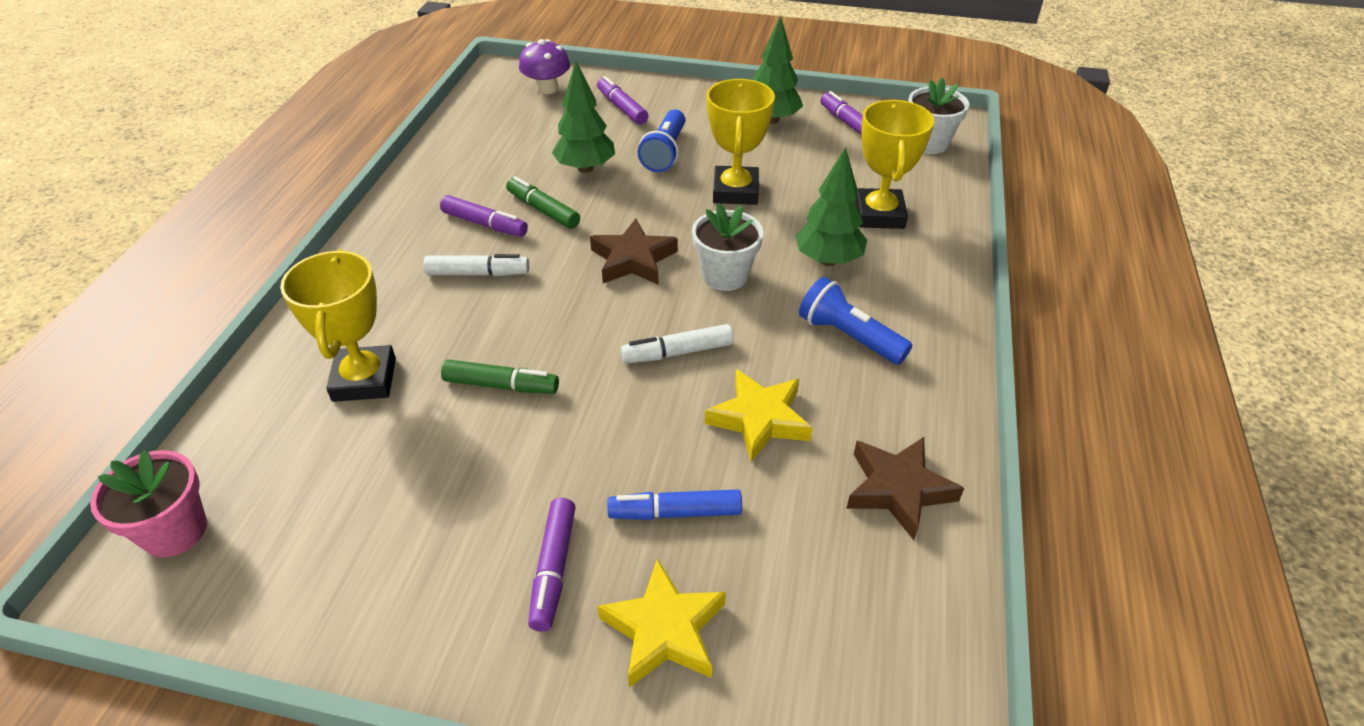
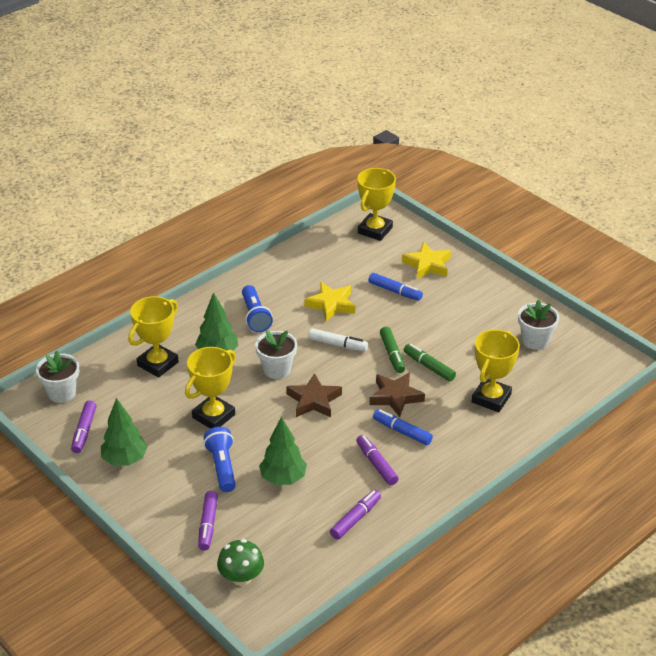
camera: 145 degrees left, 5 degrees down
(175, 531) = (593, 369): pink flower pot -> none
(321, 540) = (535, 340): none -> white flower pot
(478, 273) = (402, 431): white marker -> blue marker
(543, 210) = (335, 458): green marker -> green marker (392, 354)
(547, 88) = (241, 577): purple mushroom -> green mushroom
(553, 569) = (453, 295): purple marker -> purple marker (355, 519)
(665, 153) = (222, 466): blue flashlight -> blue flashlight turned 60 degrees counterclockwise
(866, 675) = (375, 230): none -> yellow trophy
(898, 489) = (306, 262): brown star -> brown star (395, 397)

